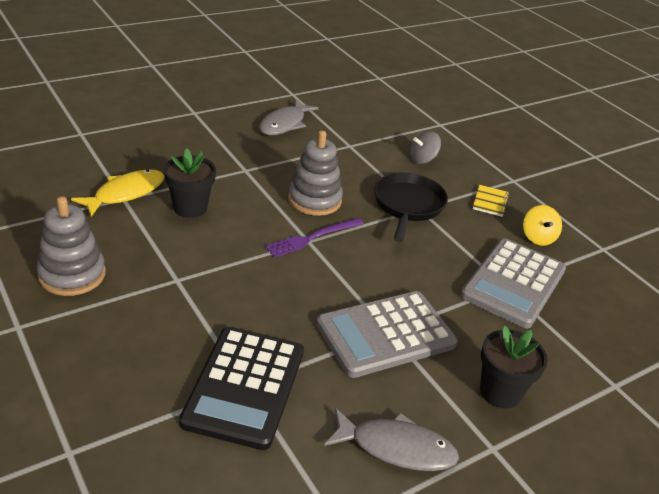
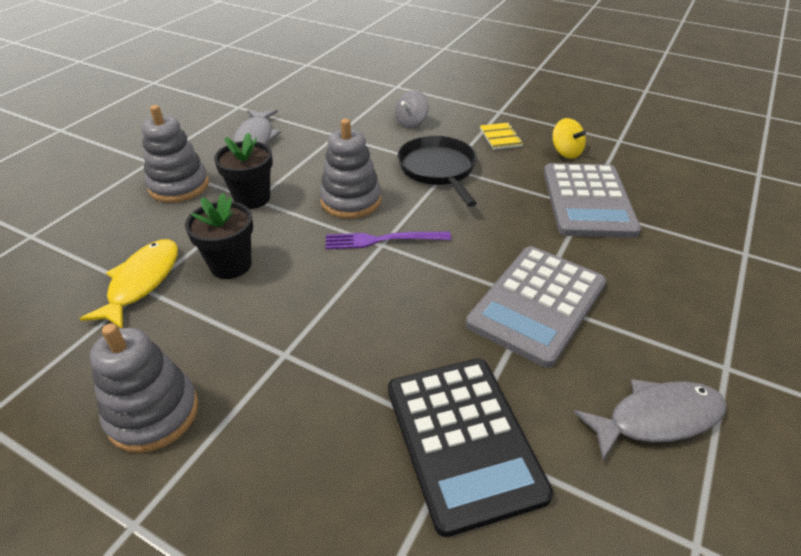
camera: 25 degrees left, 5 degrees up
(200, 138) = (179, 186): none -> grey stacking toy
(312, 238) = (382, 240): purple fork -> purple fork turned 60 degrees clockwise
(500, 392) = (677, 308): black flower pot -> black flower pot (252, 198)

